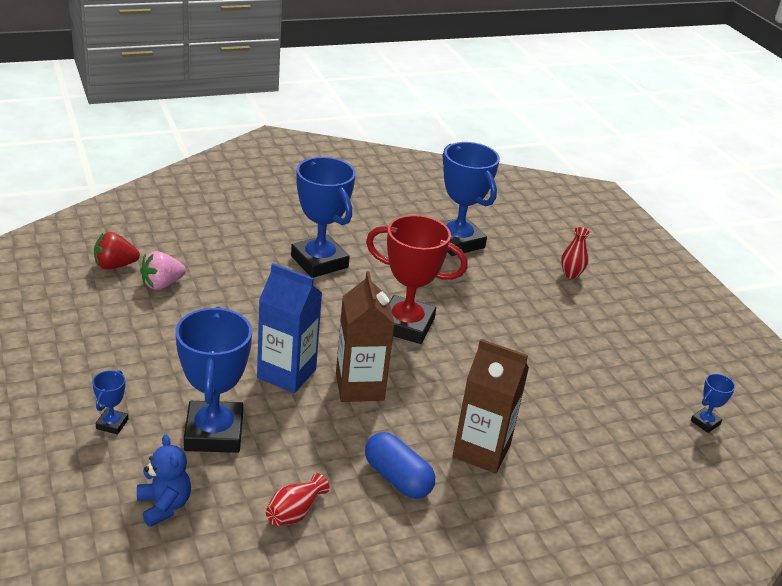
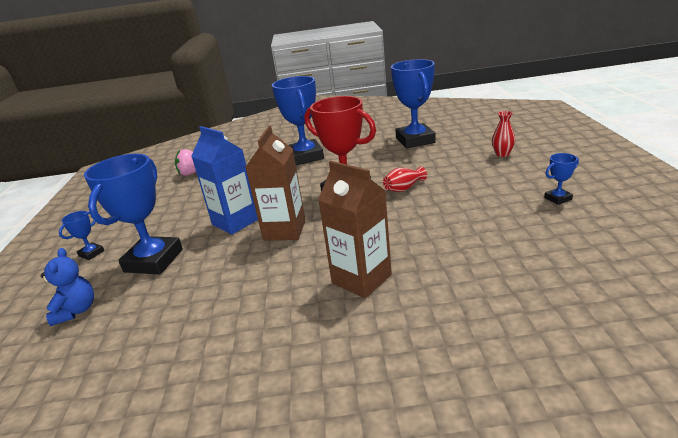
camera: 25 degrees right, 5 degrees down
(115, 265) = (172, 165): red strawberry -> none
(294, 512) = (168, 322): red vase -> red vase (404, 188)
(397, 478) = (273, 298): blue capsule -> none
(705, 422) = (610, 260): blue trophy -> blue trophy (558, 198)

